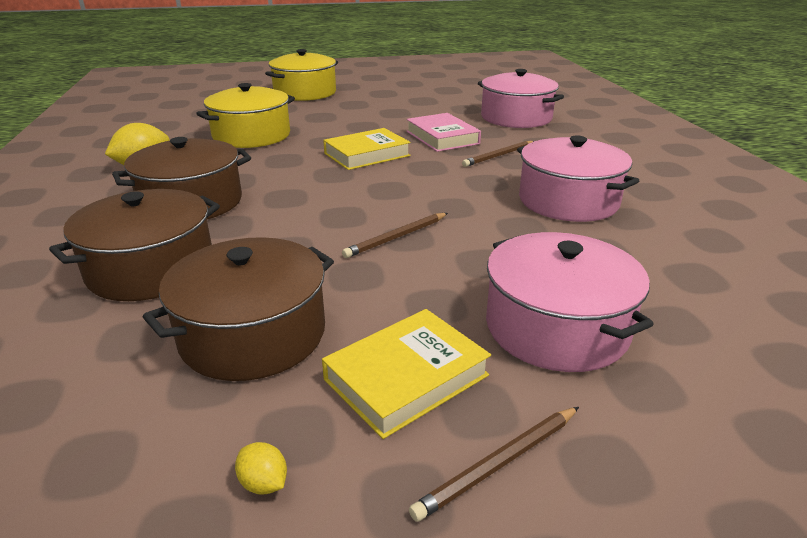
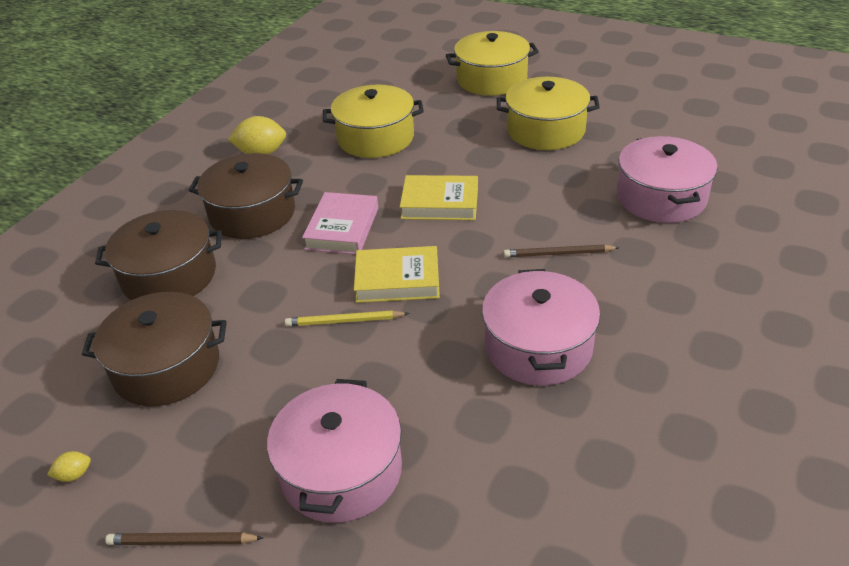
camera: 40 degrees right, 10 degrees up
(264, 483) = (74, 475): yellow lemon -> yellow lemon turned 75 degrees clockwise
(387, 106) = (545, 130): none -> yellow pot
(396, 237) = (344, 321): brown pencil -> yellow pencil
(406, 377) = (206, 452): yellow book -> yellow book (397, 280)
(442, 137) = (538, 203): pink book -> pink book (342, 228)

